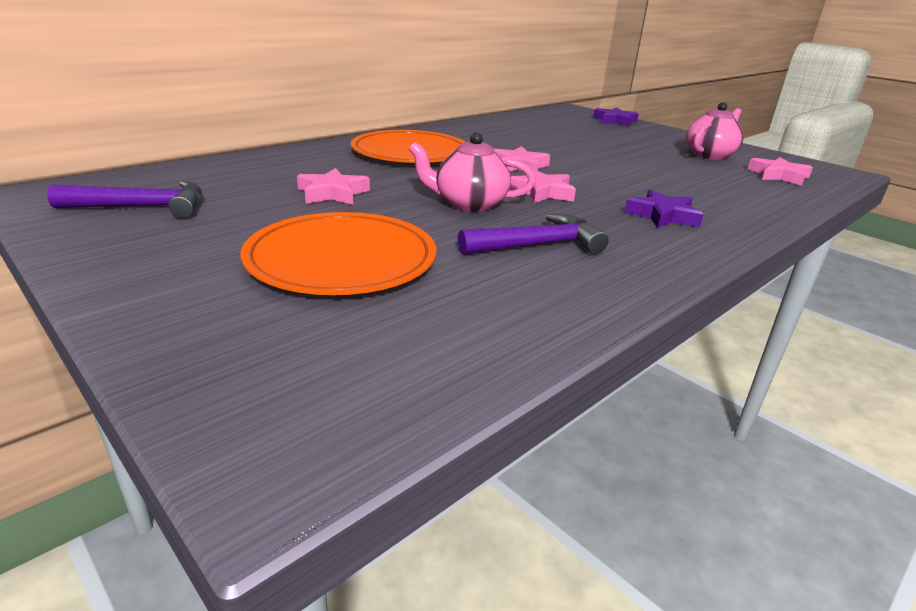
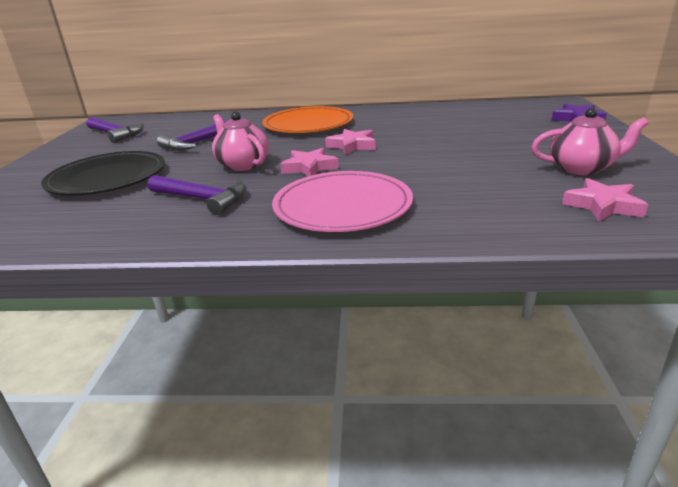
camera: 50 degrees right, 0 degrees up
(332, 193) = (198, 143): pink star -> purple hammer
(341, 259) = (107, 178): orange plate -> black plate
(662, 216) = (342, 206): purple star -> pink plate

